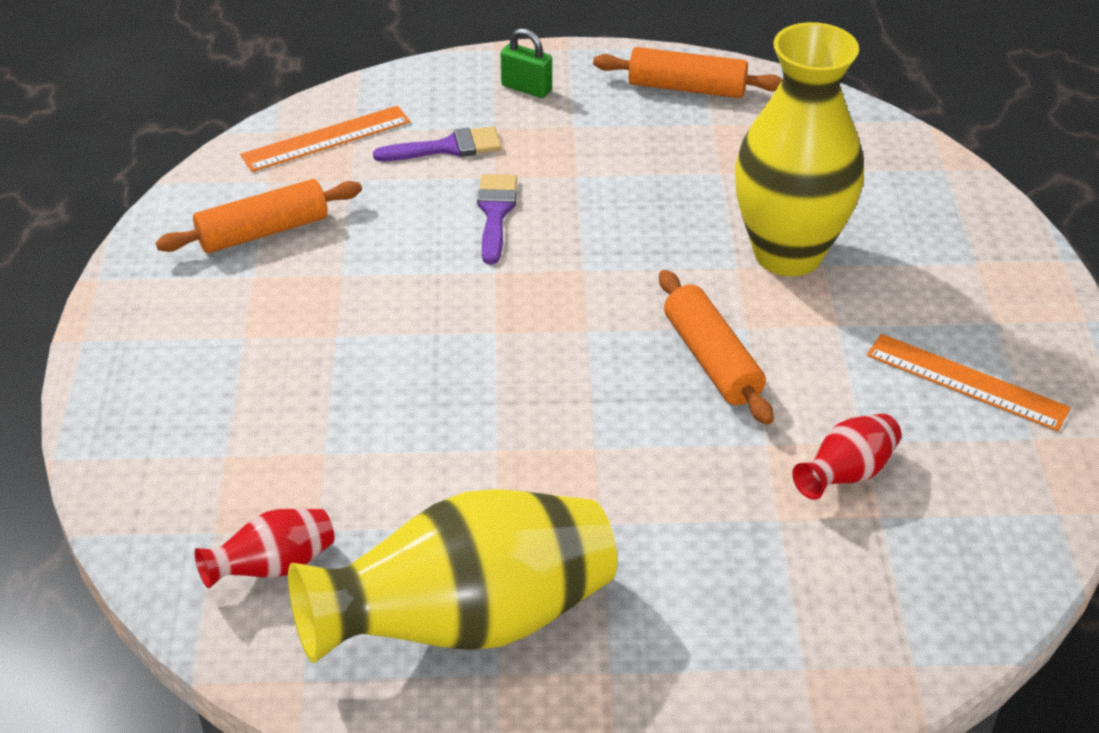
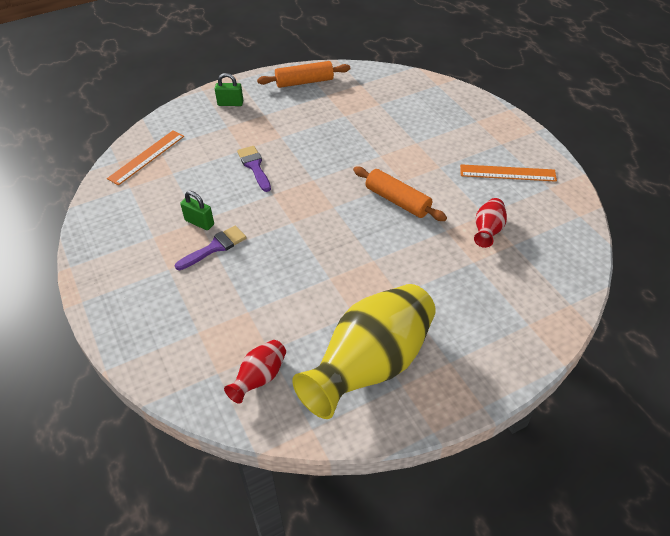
camera: 25 degrees left, 5 degrees up
(263, 232) = (144, 213): orange rolling pin -> none
(341, 278) = (199, 222): none -> green padlock
(447, 147) = (210, 143): purple brush -> purple brush (215, 247)
(788, 253) = (398, 142): yellow vase -> none

